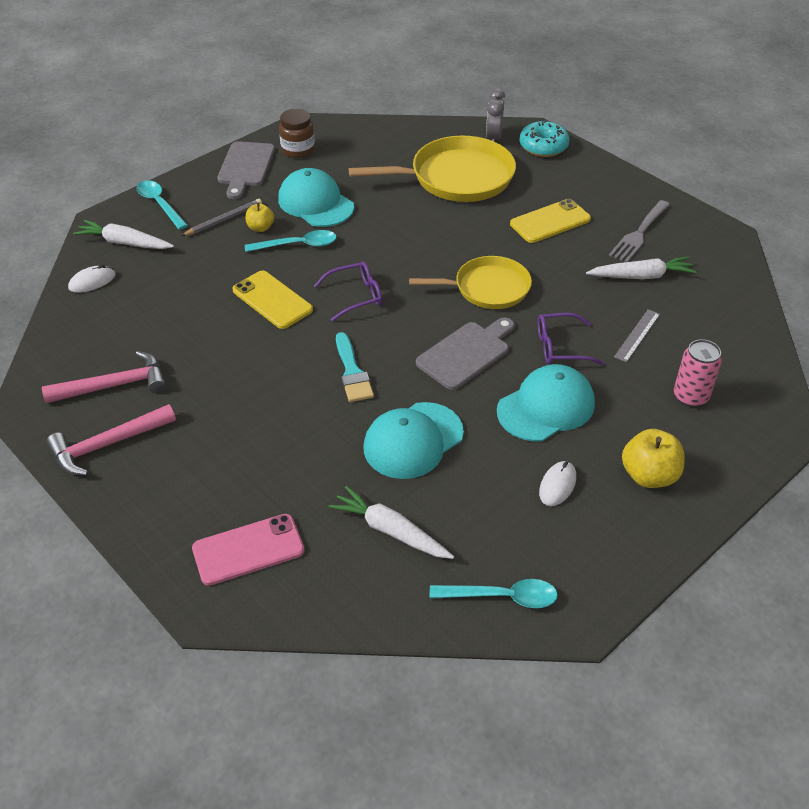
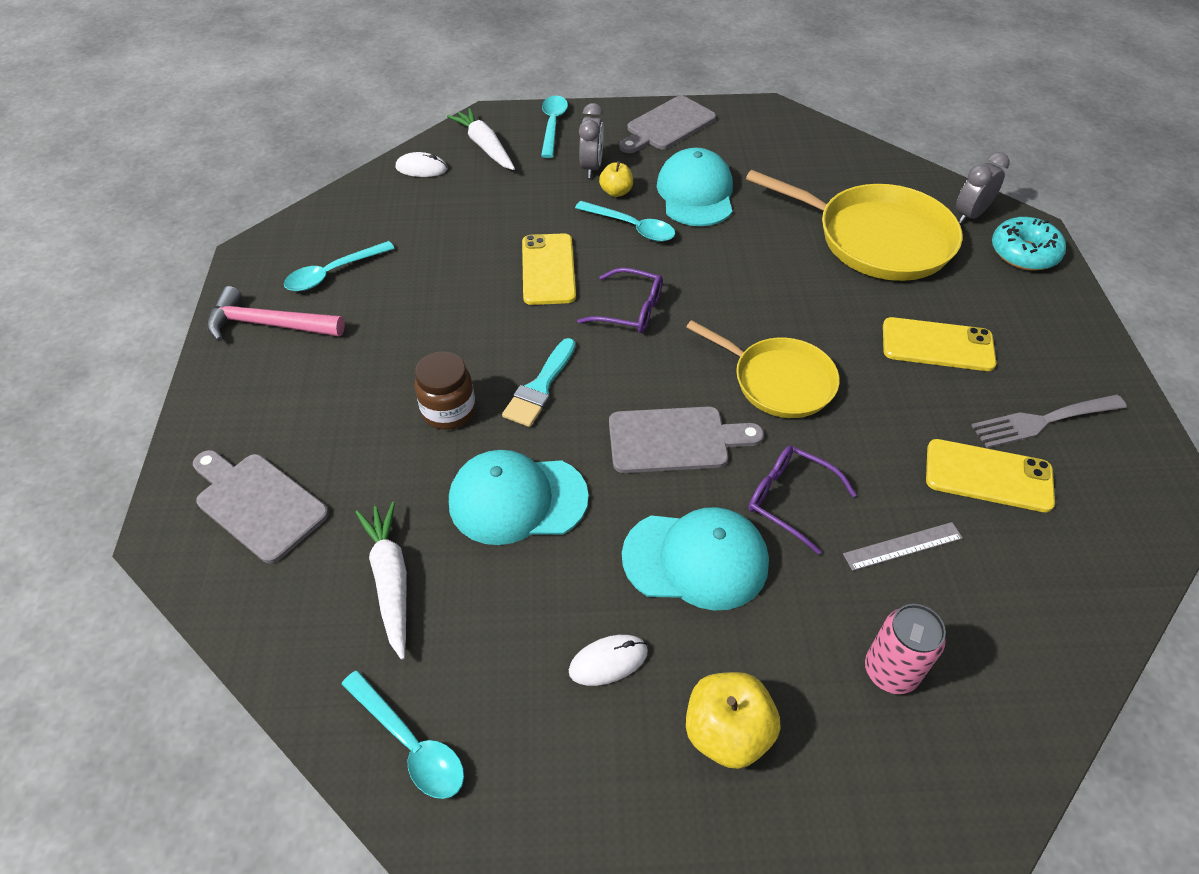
camera: 40 degrees right, 5 degrees up
(114, 385) = (333, 273): pink hammer -> turquoise spoon
(223, 220) = (591, 167): grey pencil -> grey clock
(248, 550) = (257, 504): pink phone -> grey cutting board
(298, 150) = (737, 131): brown jar -> brown jar (448, 411)
(641, 276) = (988, 476): white carrot -> yellow phone

